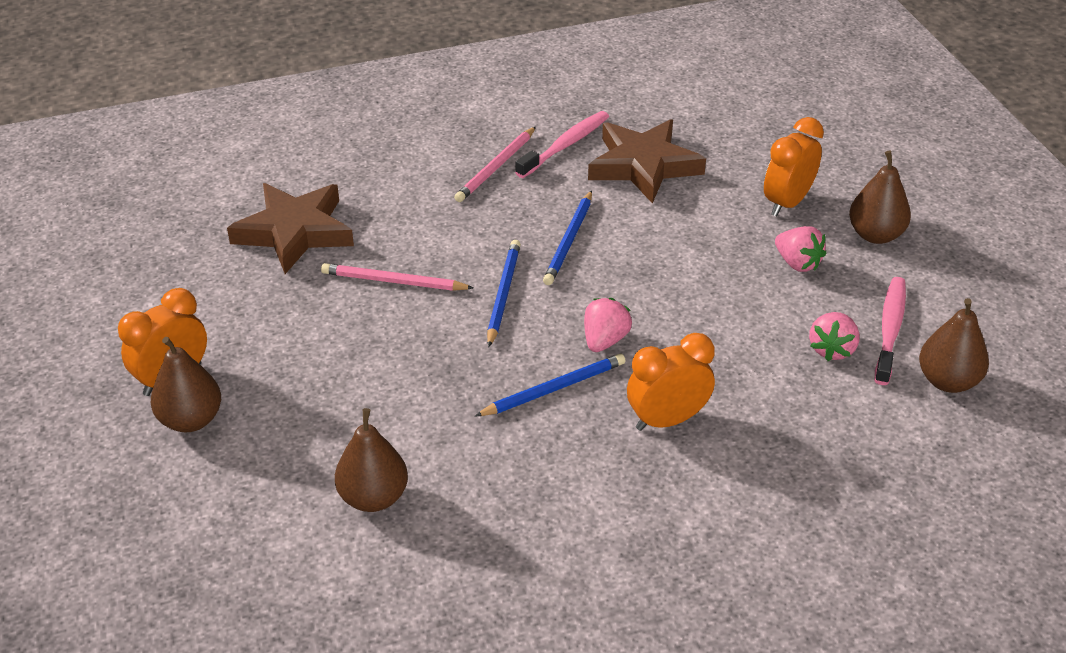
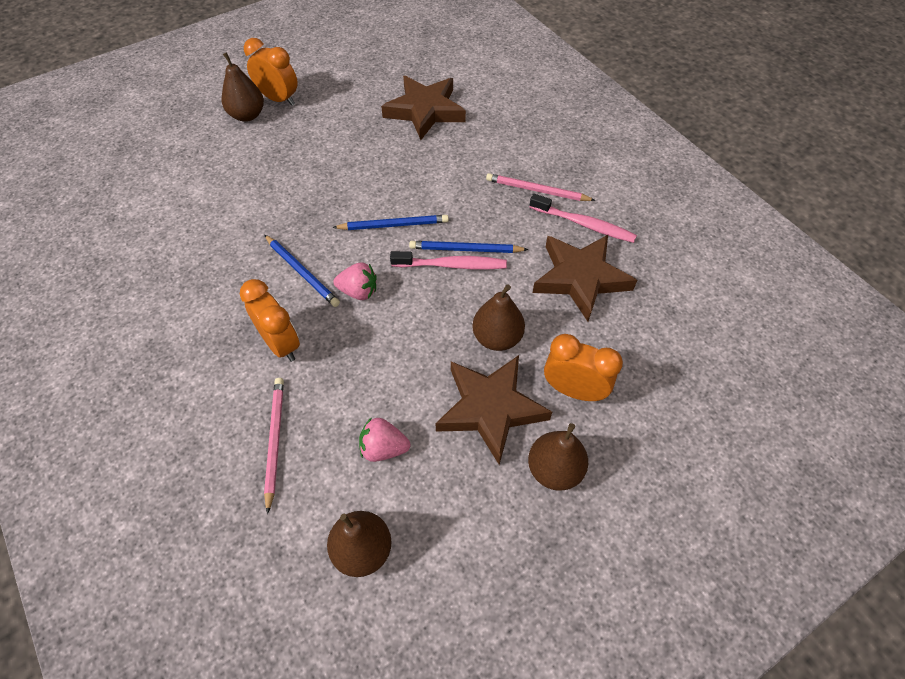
camera: 75 degrees right, 15 degrees up
(373, 497) = (193, 206): brown pear -> brown pear (497, 338)
(393, 281) = (390, 167): pink pencil -> pink pencil (275, 441)
(797, 263) = (490, 408): pink strawberry -> brown star
(890, 330) = (420, 493): pink toothbrush -> pink toothbrush (451, 265)

